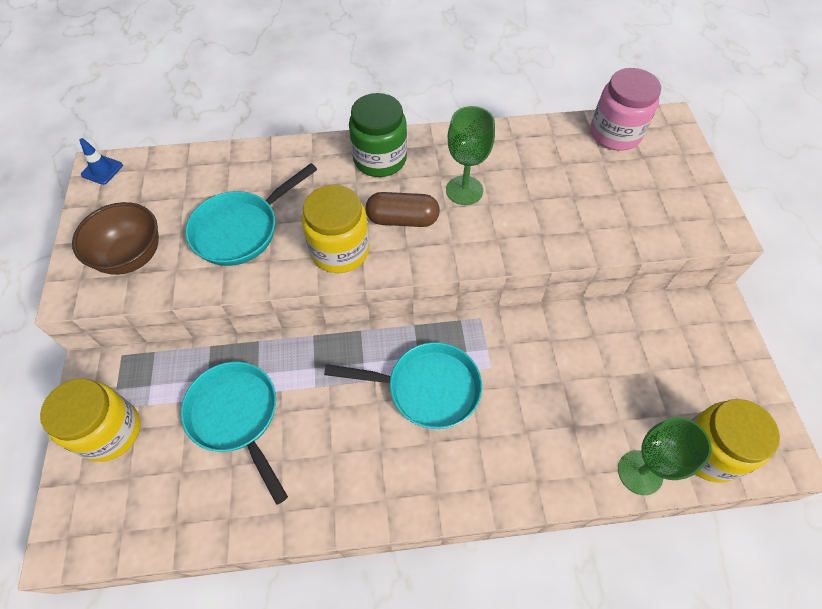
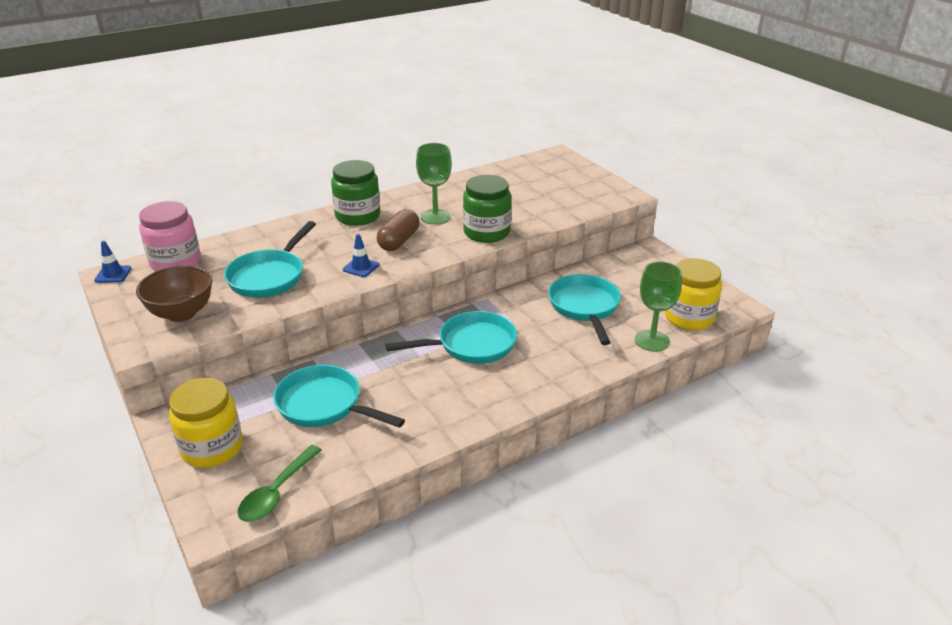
camera: 25 degrees left, 25 degrees down
(134, 525) = (276, 492): none -> green spoon
(340, 250) = (361, 267): yellow jar -> blue traffic cone
(402, 219) = (399, 241): brown capsule -> brown capsule turned 45 degrees counterclockwise
(510, 240) = (486, 232): none -> green jar
(586, 379) = (585, 307): none -> turquoise pan
(615, 134) = (524, 168): pink jar -> pink jar (175, 262)

